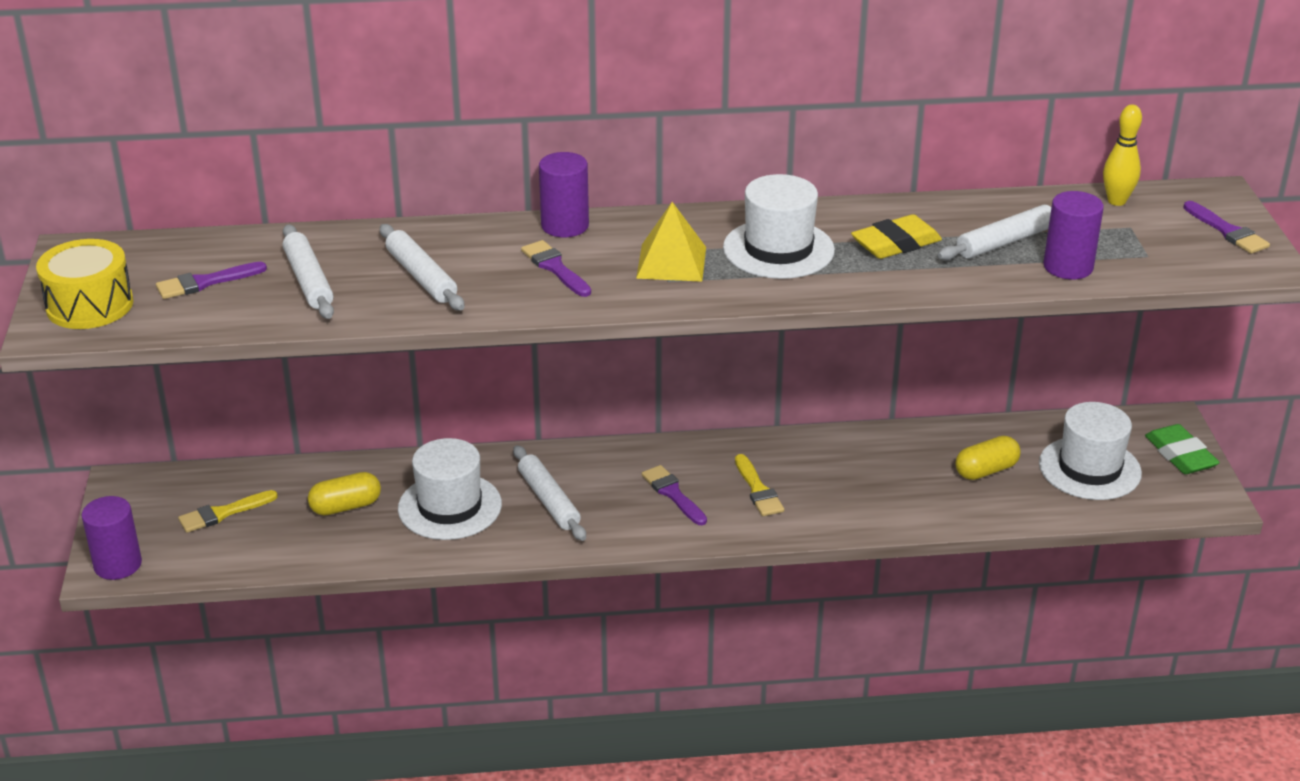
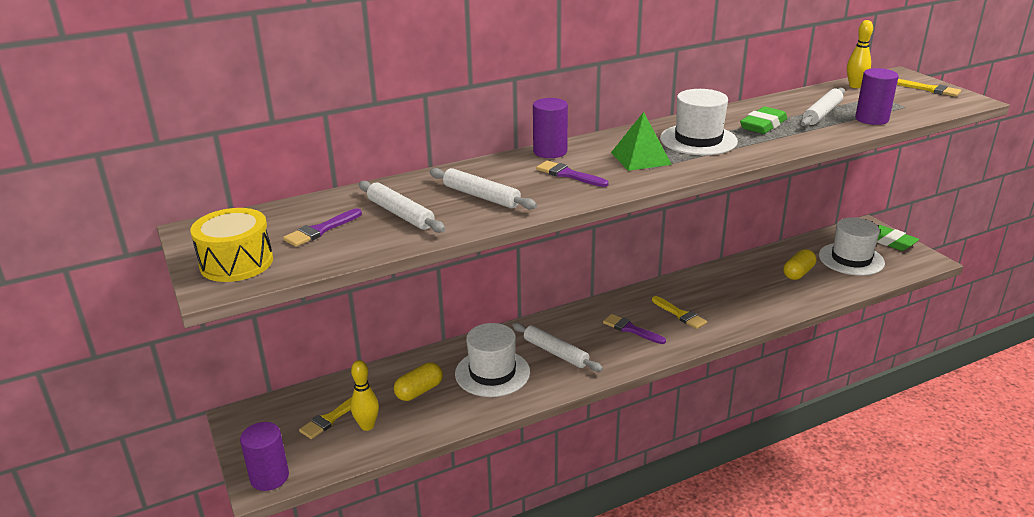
camera: 20 degrees left, 5 degrees down
(258, 534) = (367, 426): none -> yellow bowling pin
(671, 262) = (640, 158): yellow pyramid -> green pyramid
(896, 244) = (763, 125): yellow eraser -> green eraser
(1227, 231) = (929, 89): purple brush -> yellow brush

